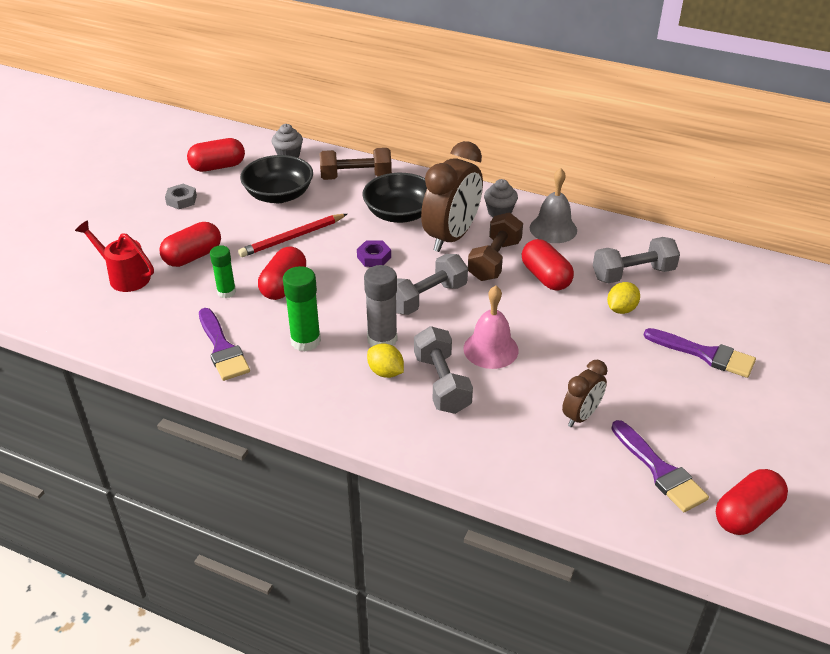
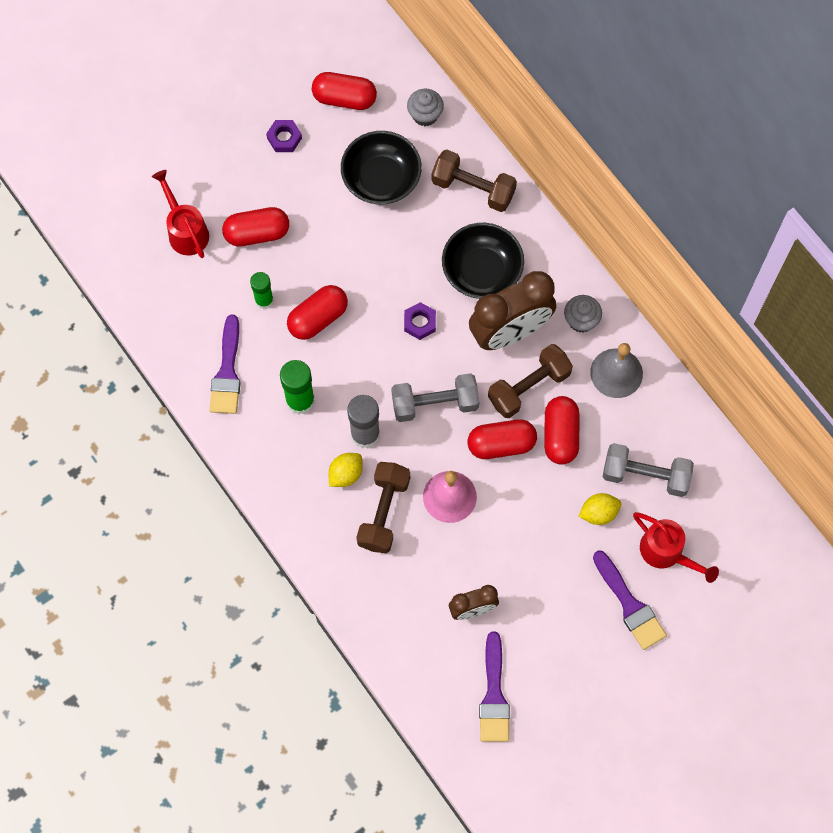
camera: 30 degrees right, 30 degrees up
(181, 200) = (284, 138): grey nut -> purple nut
(292, 238) = (360, 253): red pencil -> none
(385, 372) = (345, 474): yellow lemon -> yellow lemon turned 60 degrees clockwise
(441, 383) = (383, 512): grey dumbbell -> brown dumbbell
(697, 311) = (667, 553): none -> red watering can
(746, 514) = (527, 769): red capsule -> red capsule (501, 444)

